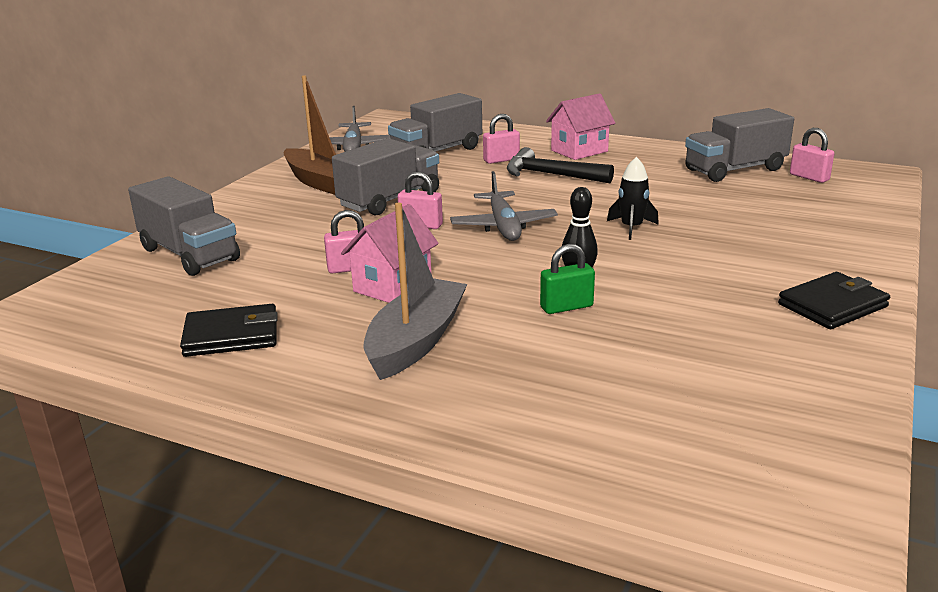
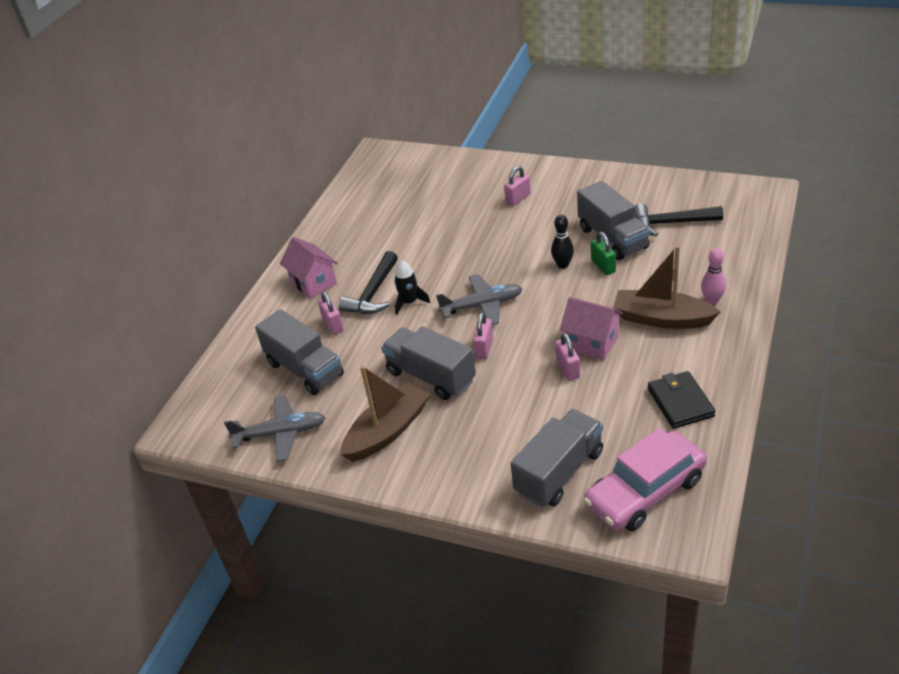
camera: 90 degrees left, 15 degrees up
(112, 297) = (645, 491): none -> pink car
(416, 341) = (662, 319): grey boat -> brown boat
(440, 391) = (712, 301): none -> pink bowling pin
(631, 228) = (480, 248): black rocket -> black rocket (409, 302)
(686, 380) = (670, 223): none -> black hammer
(735, 170) = (366, 207): grey truck -> grey truck (612, 238)
(809, 177) = (384, 178): pink padlock -> pink padlock (518, 199)
(832, 305) = (579, 179): black wallet -> none

